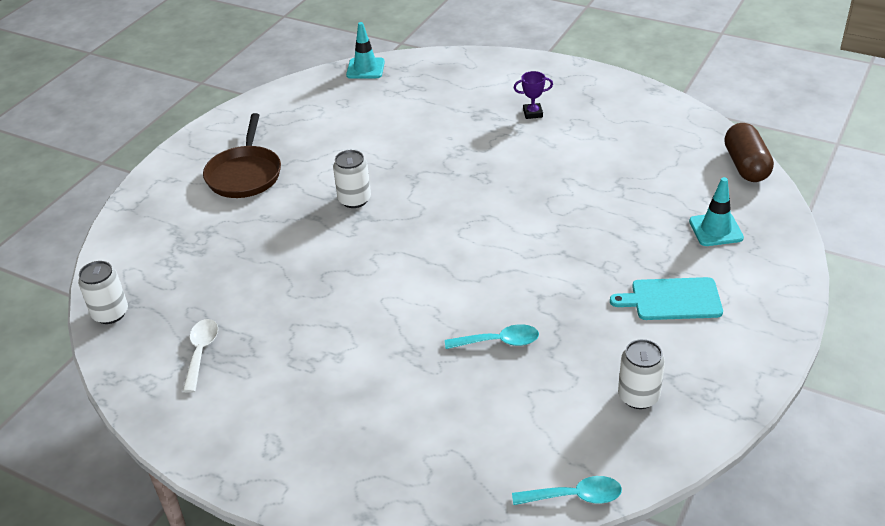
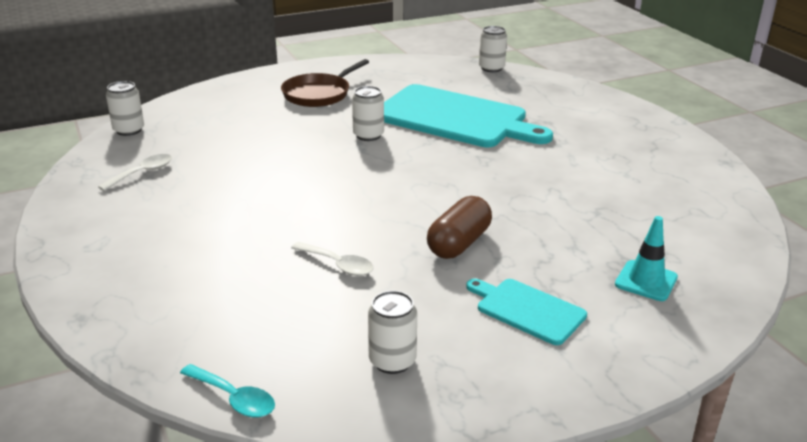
camera: 35 degrees right, 10 degrees down
(365, 68) = (491, 68): turquoise traffic cone -> white can
(404, 143) = (455, 118): none -> turquoise cutting board
(498, 342) = (337, 264): turquoise spoon -> white spoon
(533, 113) = (586, 138): purple trophy -> none
(746, 166) = (747, 249): brown capsule -> brown capsule (459, 243)

